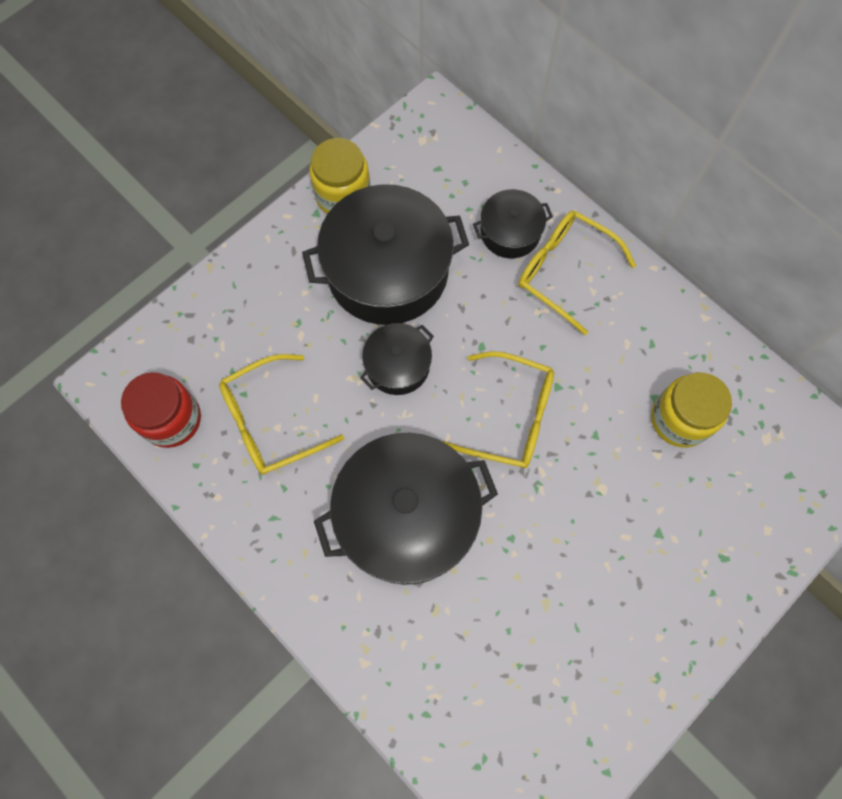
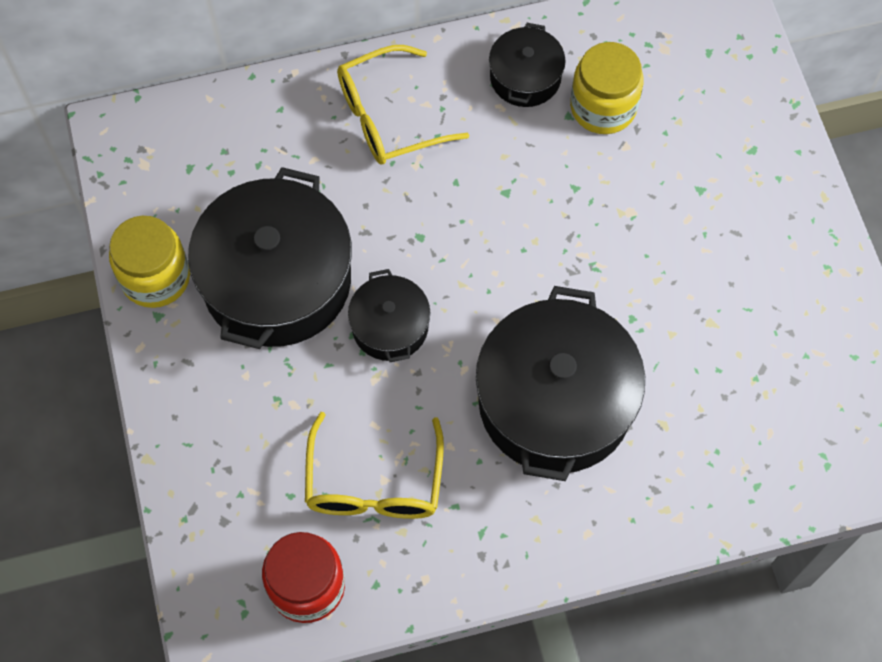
camera: 60 degrees left, 5 degrees down
(510, 232) = (312, 141): black pot -> black pot (525, 77)
(510, 417) = (510, 252): yellow glasses -> none

